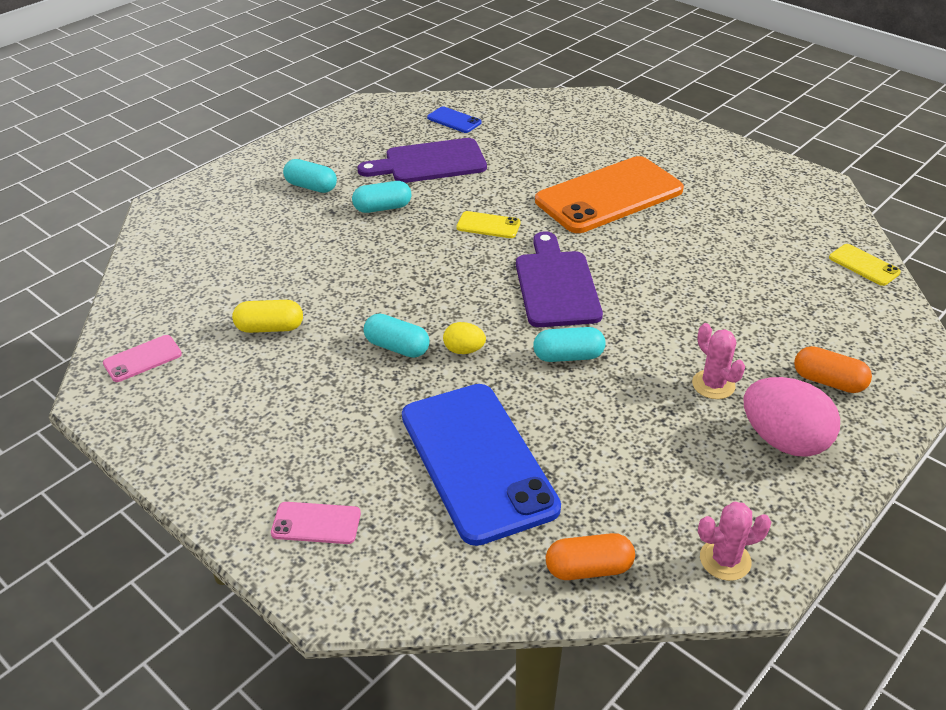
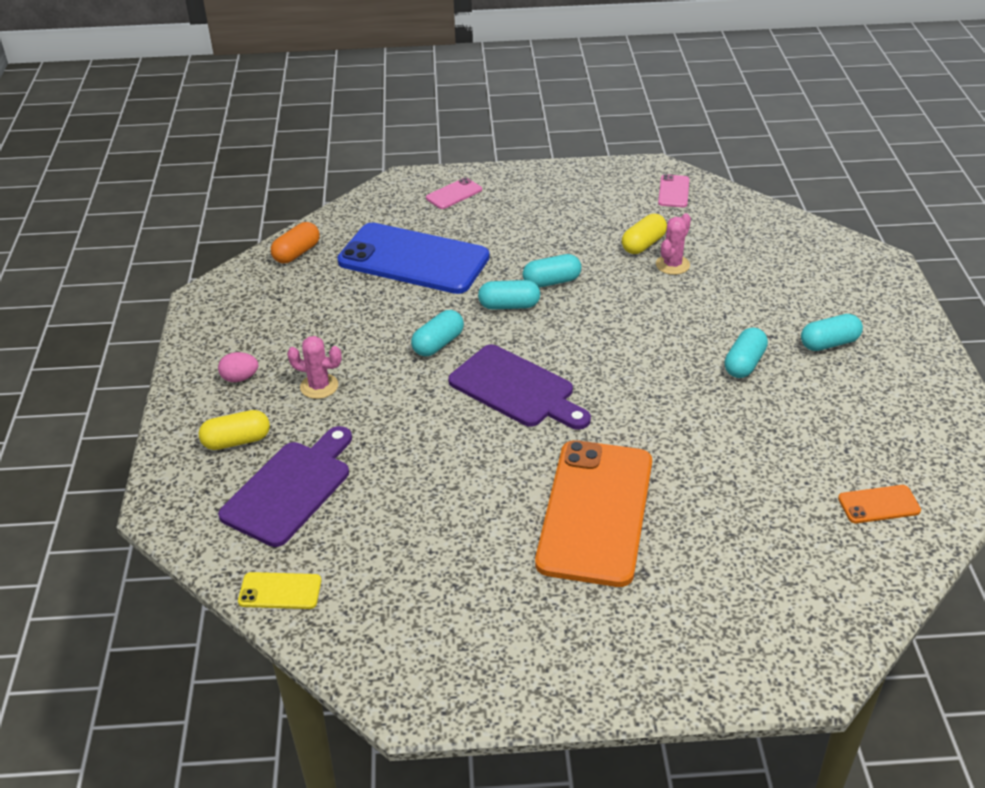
camera: 135 degrees right, 0 degrees up
(430, 162) = (798, 434): purple cutting board -> purple cutting board (290, 489)
(454, 120) = (879, 504): blue phone -> orange phone
(464, 350) = (509, 305): yellow egg -> turquoise capsule
(488, 225) = (643, 405): yellow phone -> none
(725, 560) = (227, 296): pink cactus -> pink cactus (672, 265)
(783, 440) = (240, 378): pink egg -> pink egg, size x0.50
(828, 381) = (237, 441): orange capsule -> yellow capsule

